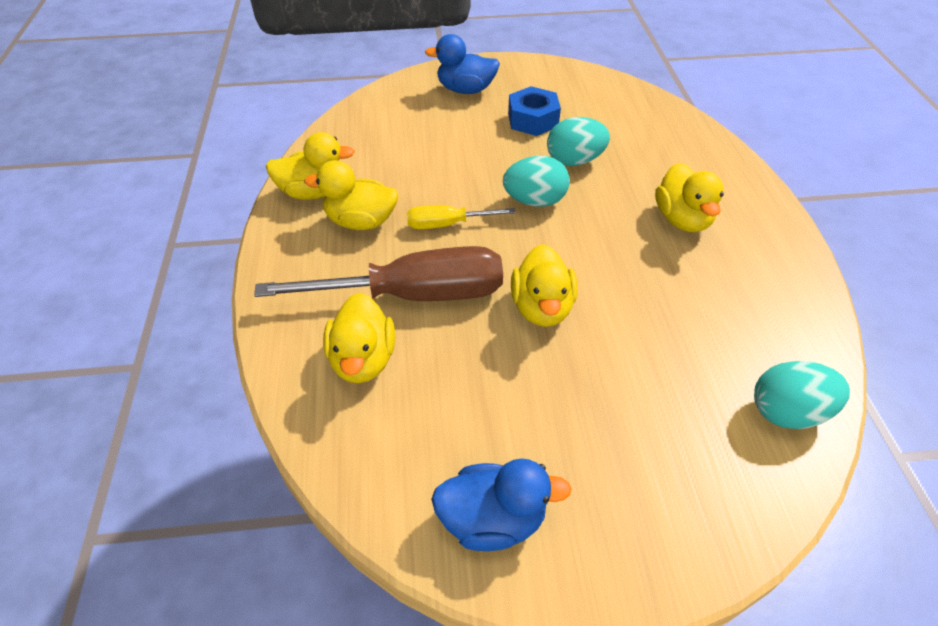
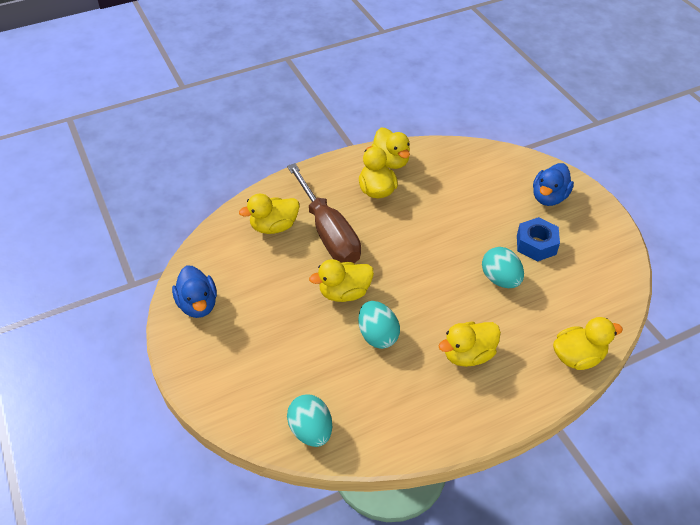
camera: 70 degrees right, 0 degrees up
(447, 224) = (395, 230): yellow screwdriver -> none
(465, 90) = (549, 197): blue duck -> blue duck turned 135 degrees counterclockwise
(535, 201) = (442, 267): turquoise egg -> turquoise egg (377, 335)
(703, 142) = (577, 357): none -> yellow duck

